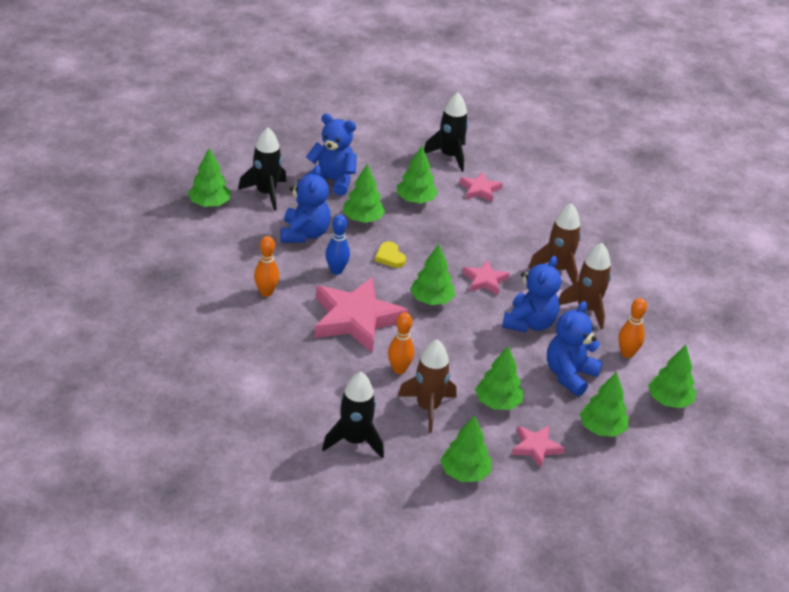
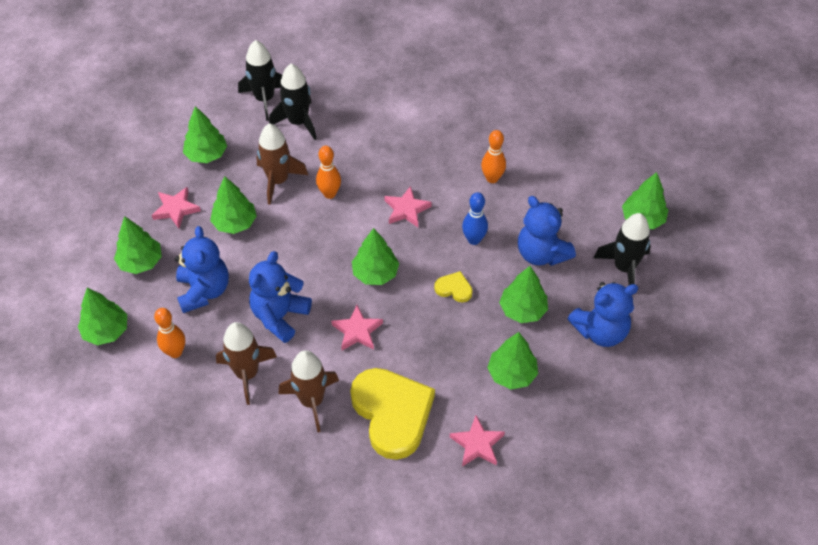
camera: 140 degrees right, 15 degrees up
(356, 319) = (406, 209): pink star -> pink star, size x0.50
(449, 156) = (555, 468): black rocket -> black rocket (264, 99)
(513, 232) = (392, 413): none -> yellow heart
(529, 323) = (280, 316): blue teddy bear -> blue teddy bear turned 45 degrees clockwise

